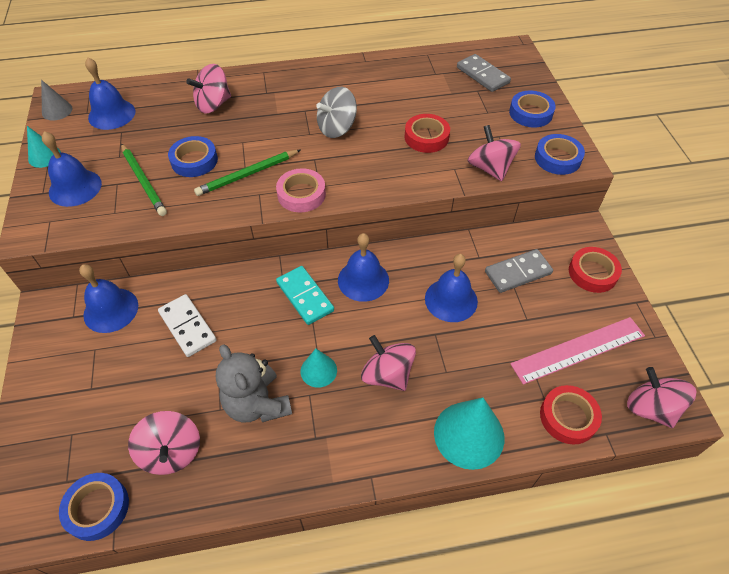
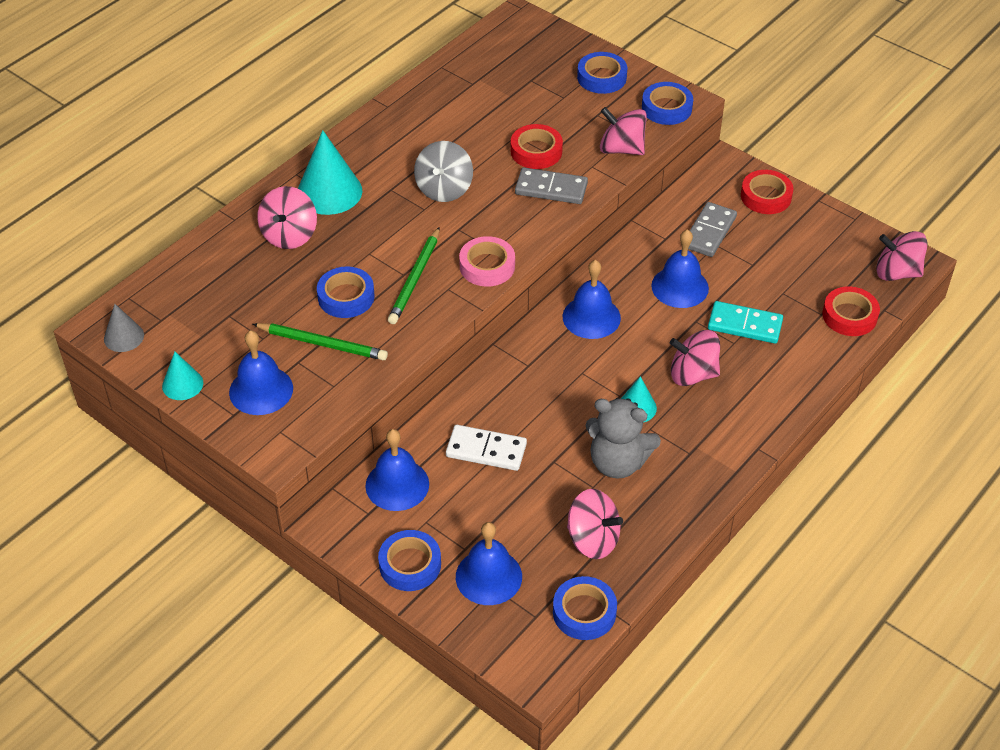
camera: 40 degrees left, 5 degrees down
(49, 372) = (410, 564): none -> blue tape
(112, 114) = (192, 305): blue bell -> blue bell (488, 576)
(305, 296) = (558, 361): turquoise domino -> turquoise domino (745, 325)
(469, 434) = (795, 374): turquoise cone -> turquoise cone (329, 192)
(482, 75) = (519, 62): grey domino -> grey domino (551, 189)
(578, 349) = (811, 263): pink ruler -> none

